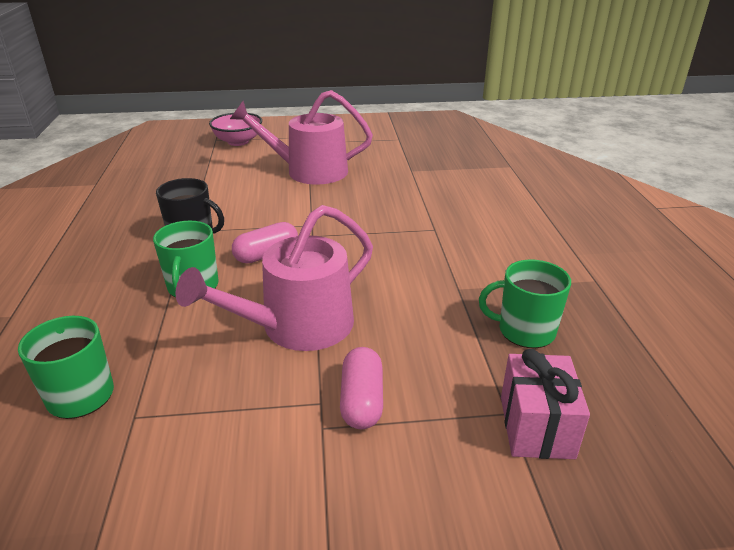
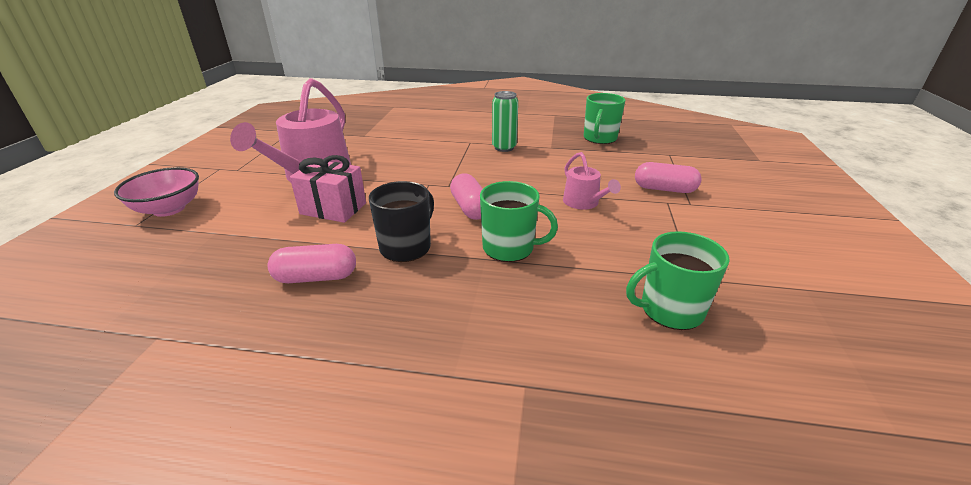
camera: 75 degrees left, 0 degrees up
(150, 211) = (316, 277): none -> pink capsule
(297, 326) = (583, 203): pink watering can -> pink watering can, size x0.50
(432, 253) = (504, 148): none -> green can
(536, 426) = (679, 150): pink gift -> pink gift (333, 208)

